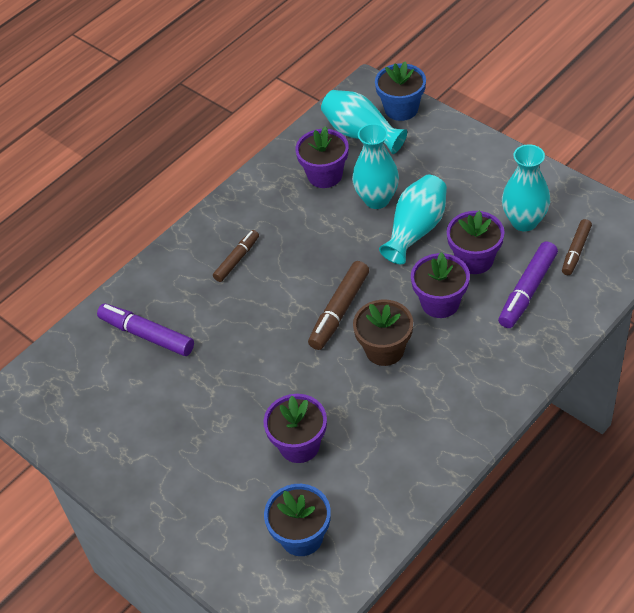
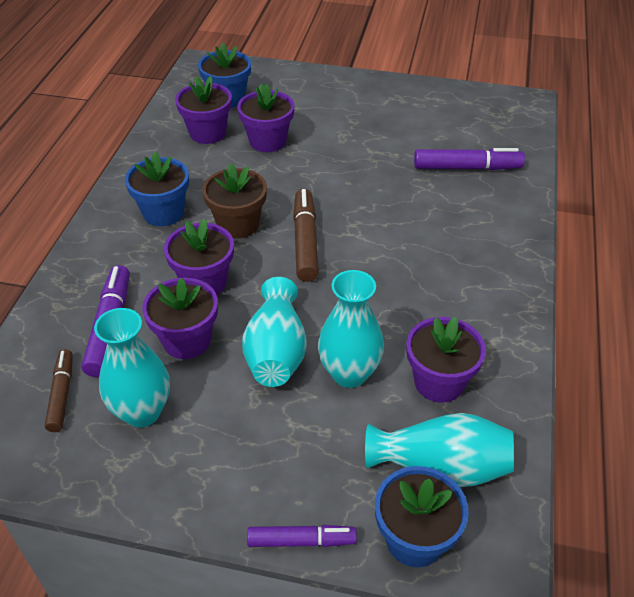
camera: 145 degrees right, 5 degrees down
(237, 259) = (450, 252): brown marker -> none
(353, 484) = (207, 133): none -> purple flower pot
(444, 389) = (163, 213): none -> blue flower pot
(461, 127) = (301, 541): none -> purple marker

